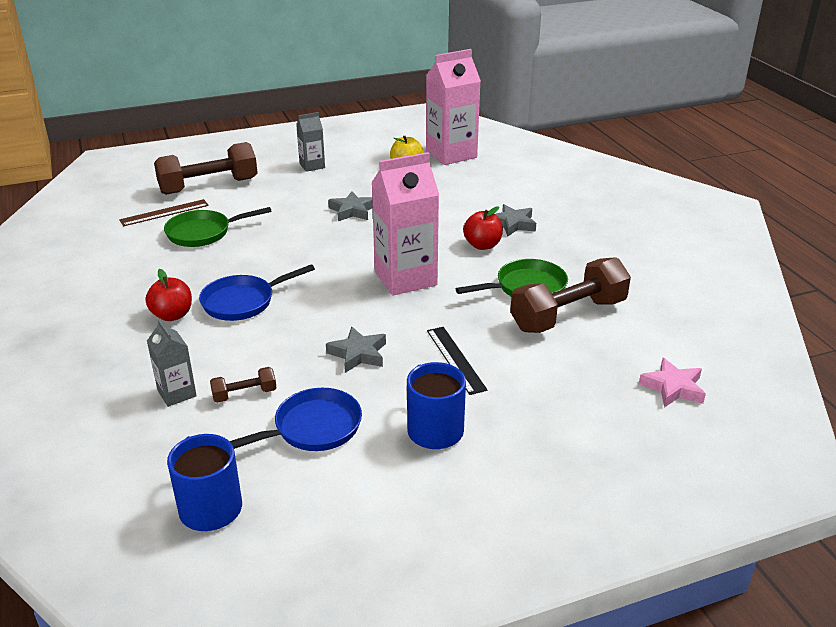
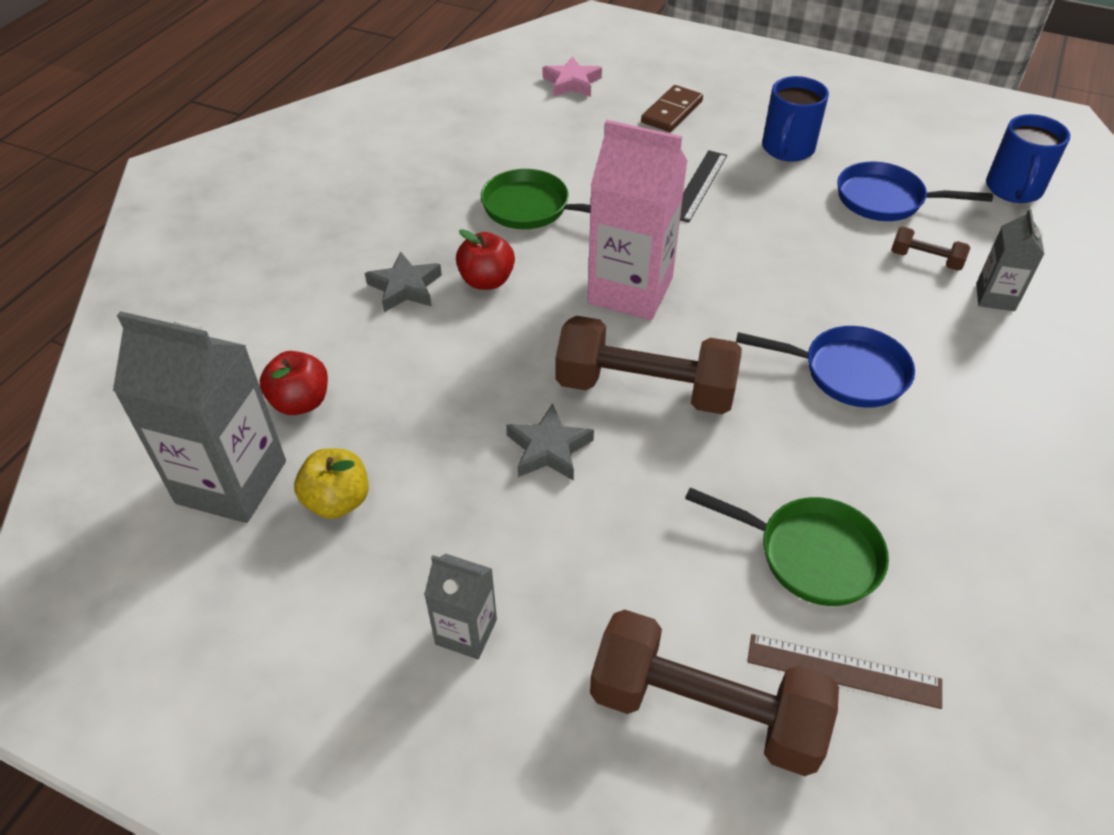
camera: 135 degrees left, 15 degrees up
(172, 315) = (950, 404): red apple -> red apple (300, 402)
(358, 354) = (780, 238): grey star -> none
(451, 154) = (231, 482): pink carton -> grey carton
(563, 409) = (671, 112): none -> brown domino
(568, 315) = (544, 165): brown dumbbell -> brown dumbbell (645, 389)

